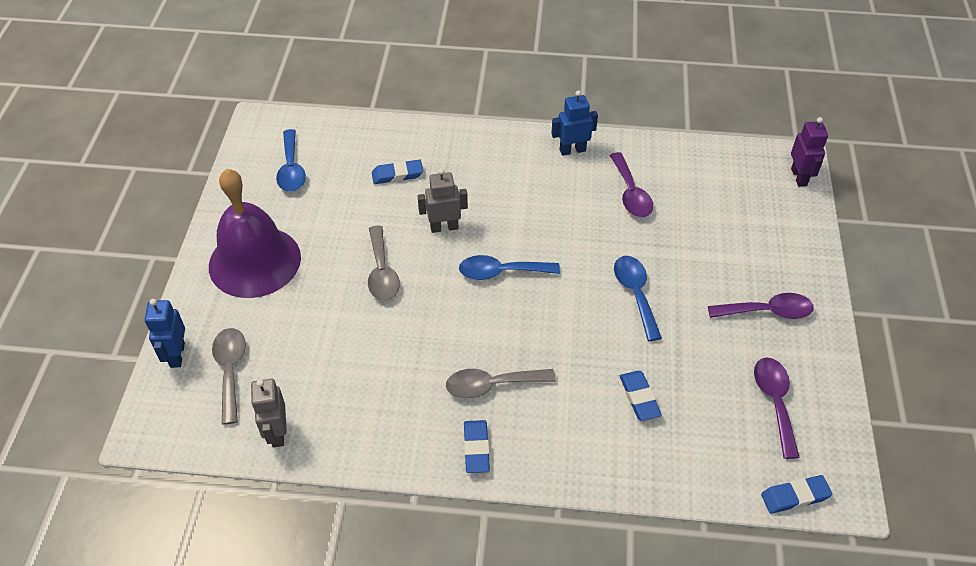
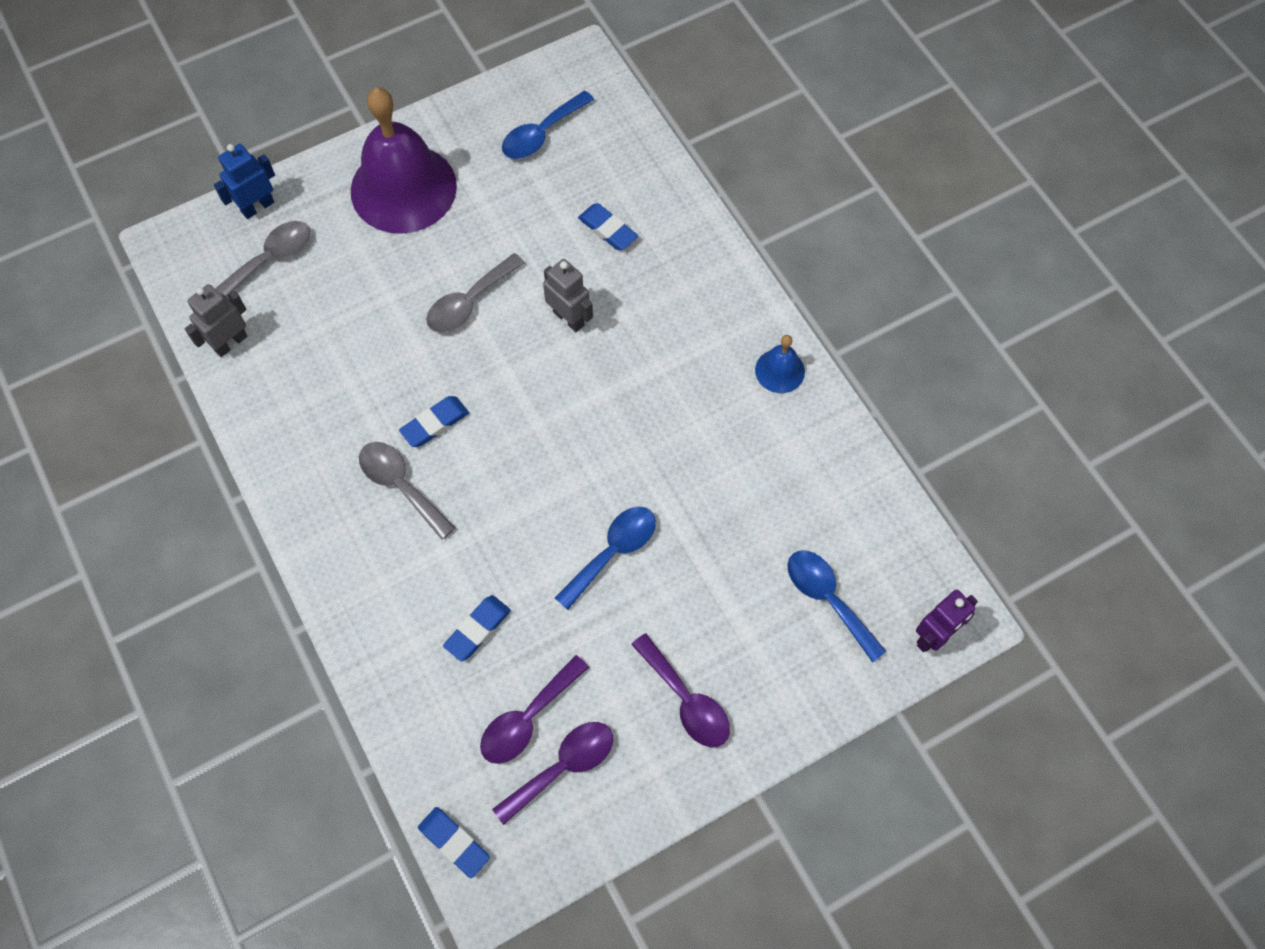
camera: 55 degrees right, 15 degrees up
(476, 448) = (320, 516): blue eraser -> blue eraser (435, 424)
(501, 272) = (548, 407): blue spoon -> blue spoon (827, 599)
(572, 150) = (779, 370): blue robot -> blue bell
(631, 193) = (759, 467): purple spoon -> purple spoon (527, 719)

